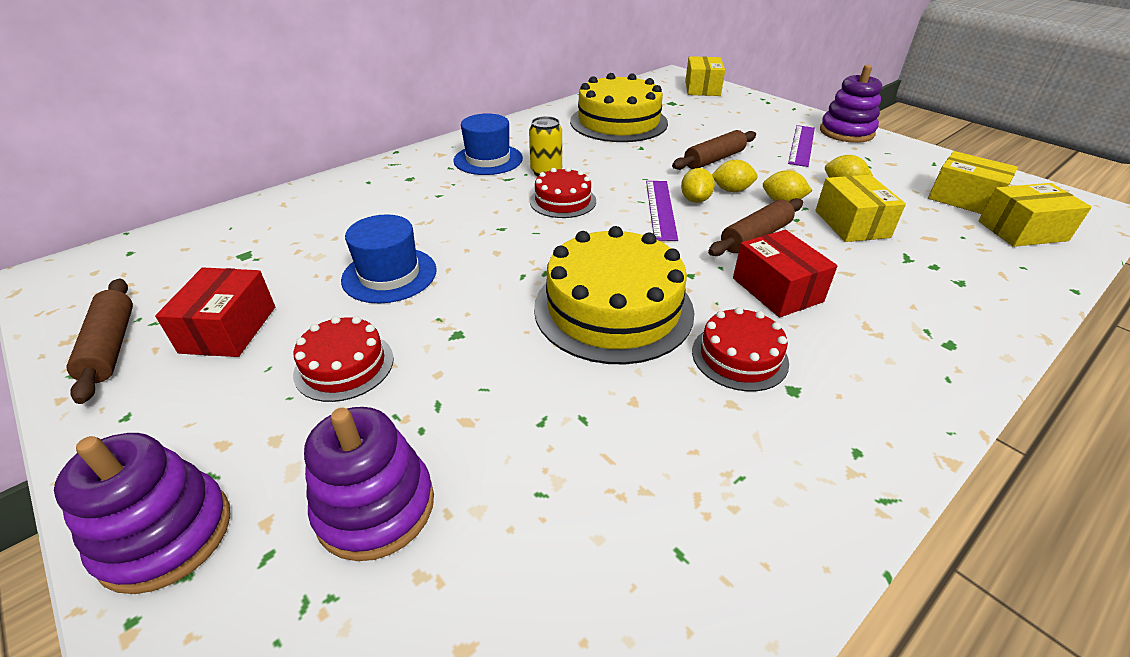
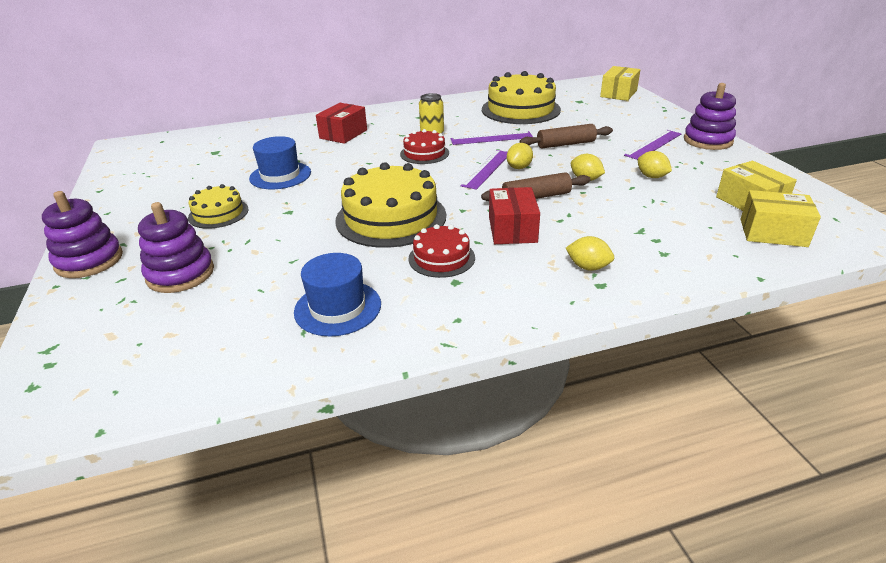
camera: 25 degrees right, 5 degrees down
(110, 347) = (122, 182): brown rolling pin -> none
(229, 329) = (179, 185): red box -> red box (343, 134)
(344, 366) = (218, 213): red cake -> yellow cake
(488, 159) = (401, 121): blue hat -> blue hat (338, 308)
(623, 165) = (491, 138): none -> purple ruler
(731, 190) = (554, 166): yellow lemon -> yellow lemon (588, 267)
(851, 224) = (623, 202): yellow box -> none

